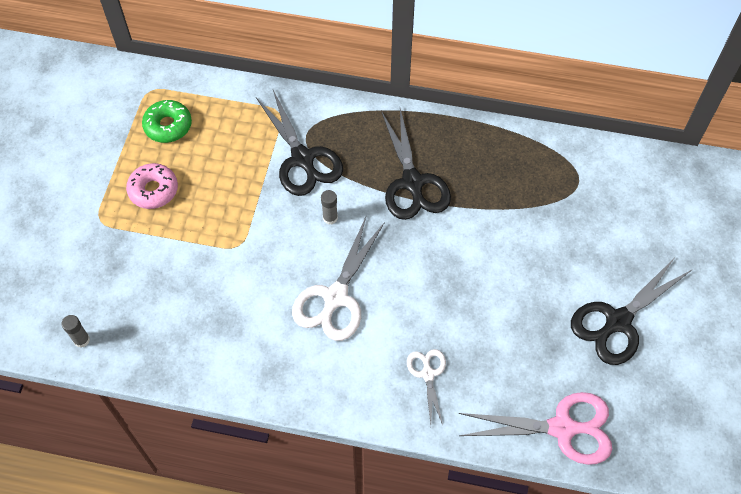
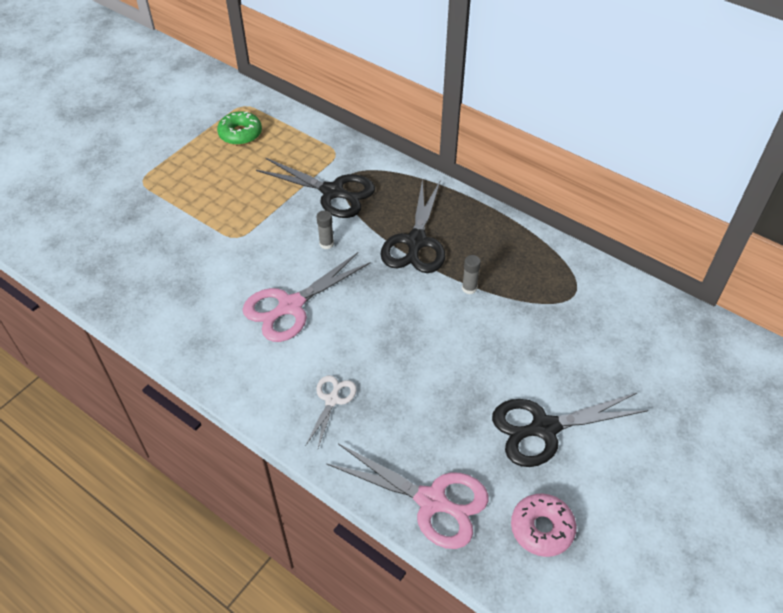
camera: 25 degrees right, 10 degrees down
(81, 340) = (67, 260): grey glue stick -> grey glue stick (469, 288)
(153, 190) = (197, 174): pink donut -> pink donut (542, 528)
(302, 158) = (332, 192): black scissors -> black scissors turned 60 degrees counterclockwise
(335, 297) = (291, 306): white scissors -> pink scissors

